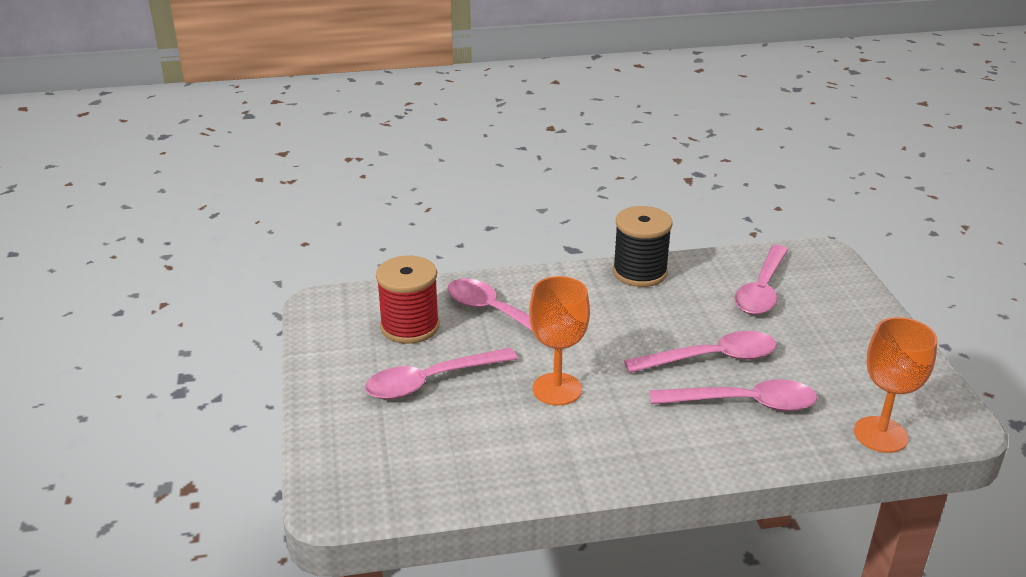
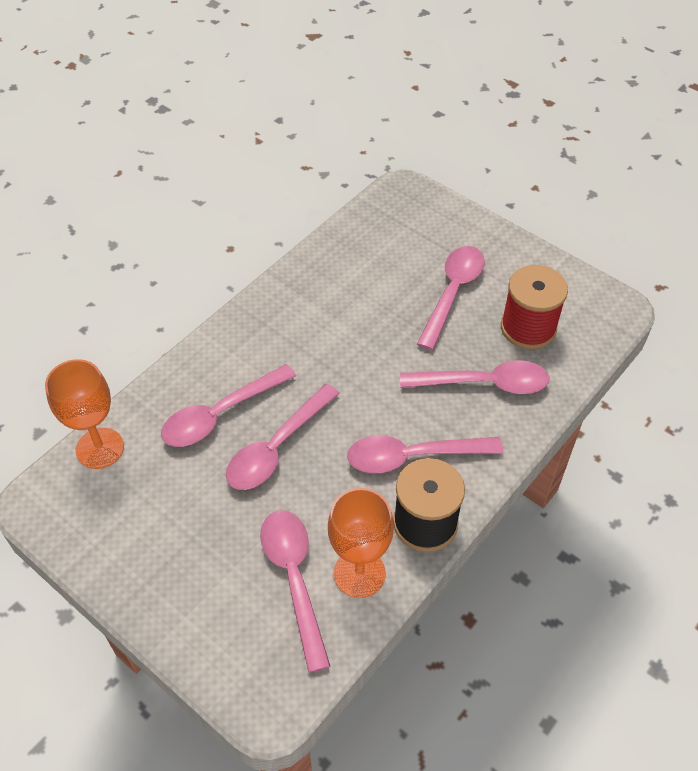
camera: 140 degrees right, 20 degrees up
(557, 389) = (364, 340): orange goblet -> orange goblet (359, 573)
(607, 304) = (413, 457): none -> pink spoon

